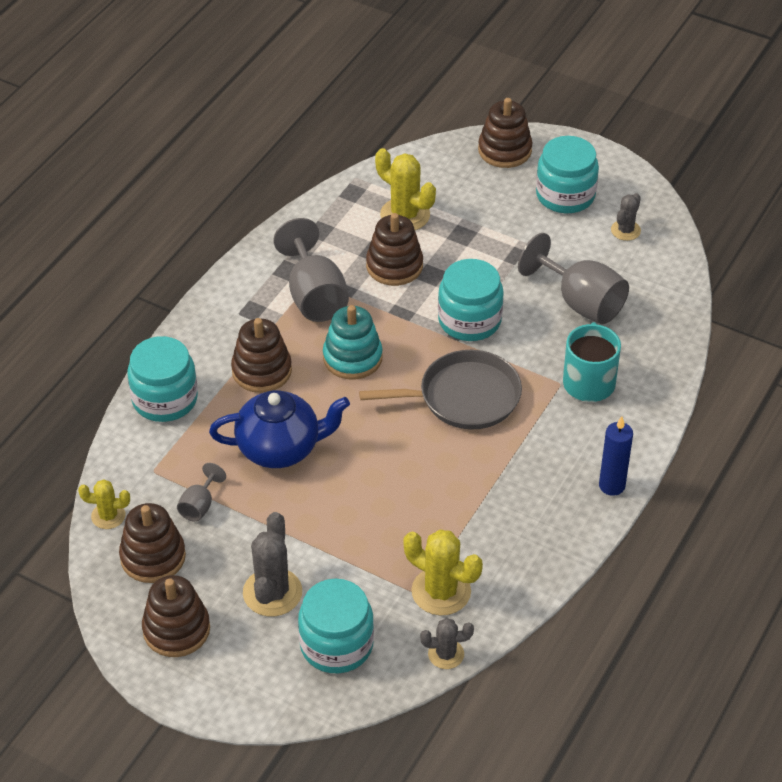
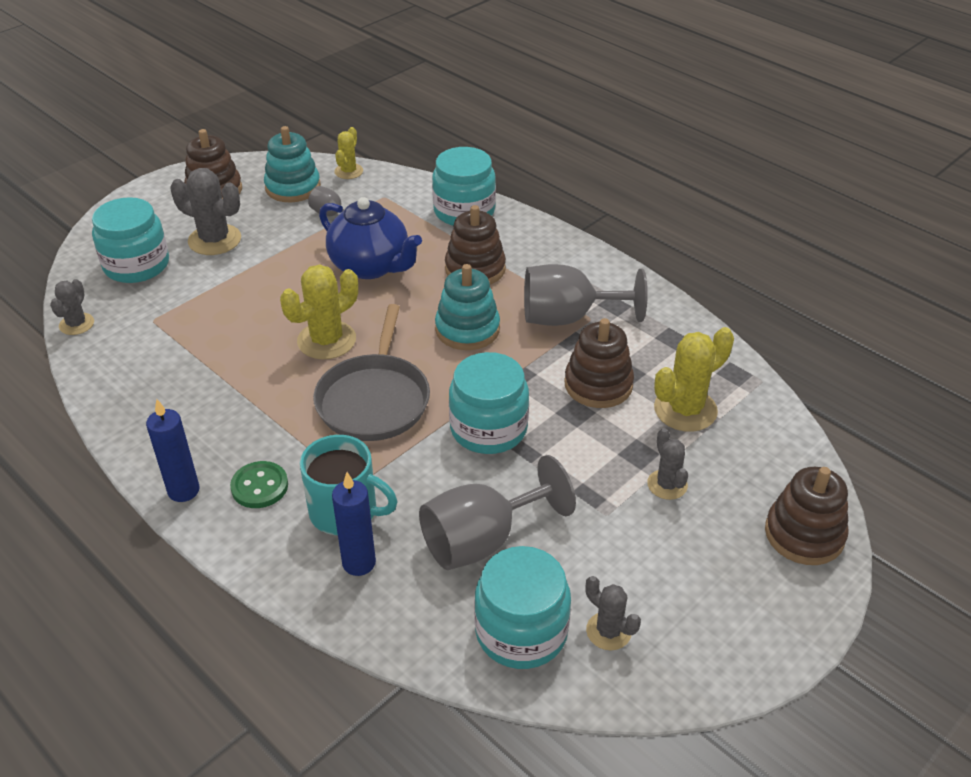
camera: 105 degrees right, 5 degrees down
(153, 557) = (293, 187): brown stacking toy -> turquoise stacking toy
(280, 448) = (371, 266): blue teapot -> blue teapot turned 60 degrees counterclockwise
(441, 591) = (144, 334): yellow cactus -> yellow cactus (326, 340)
(487, 217) = (667, 485): none -> grey cactus
(565, 195) = (697, 579): turquoise jar -> turquoise jar (521, 632)
(587, 440) = (259, 486): none -> green button
(630, 362) = (359, 563): none -> blue candle

